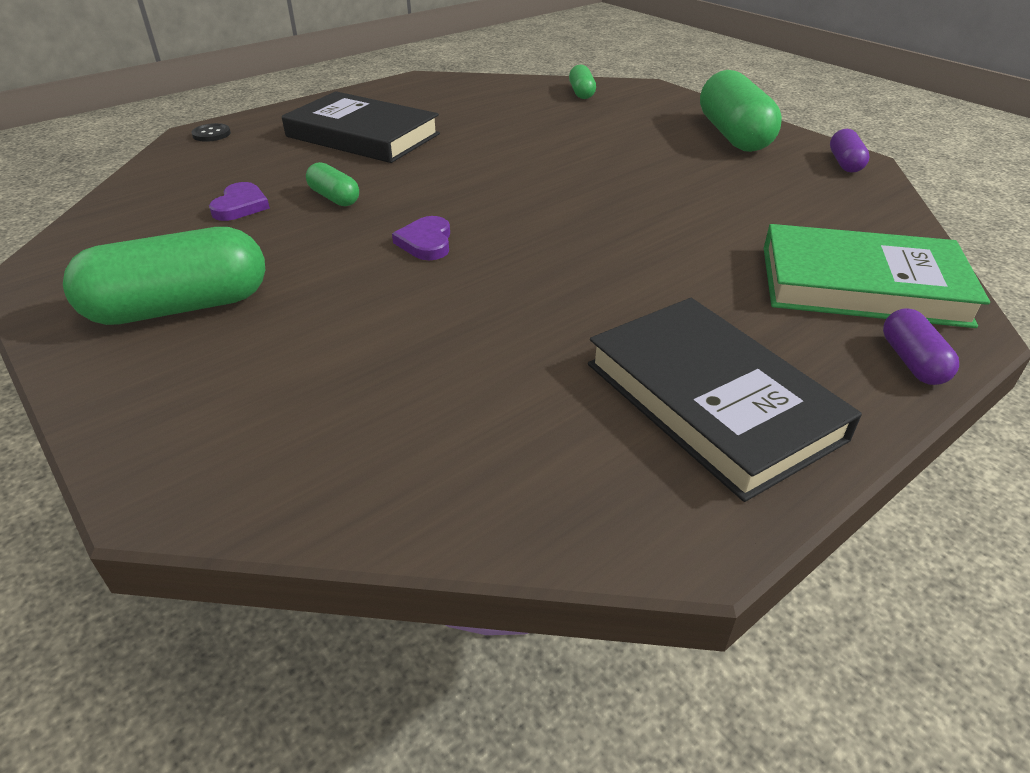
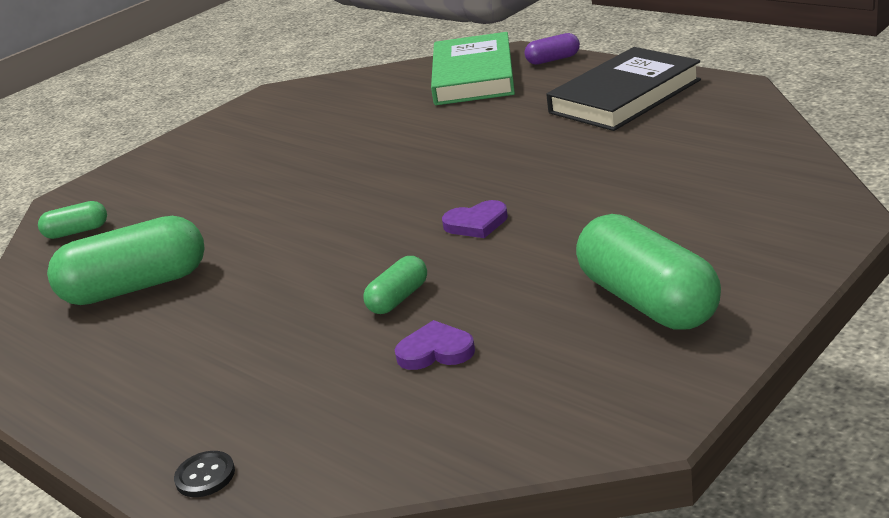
camera: 95 degrees left, 10 degrees down
(363, 135) = (212, 338): black book -> none
(733, 135) = (215, 141): green capsule -> green capsule (136, 287)
(845, 163) = (277, 96): purple capsule -> none

